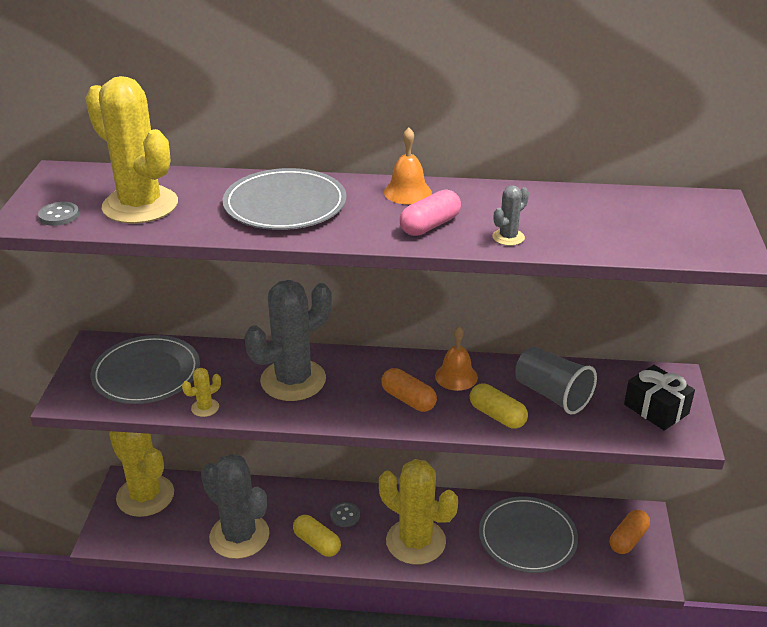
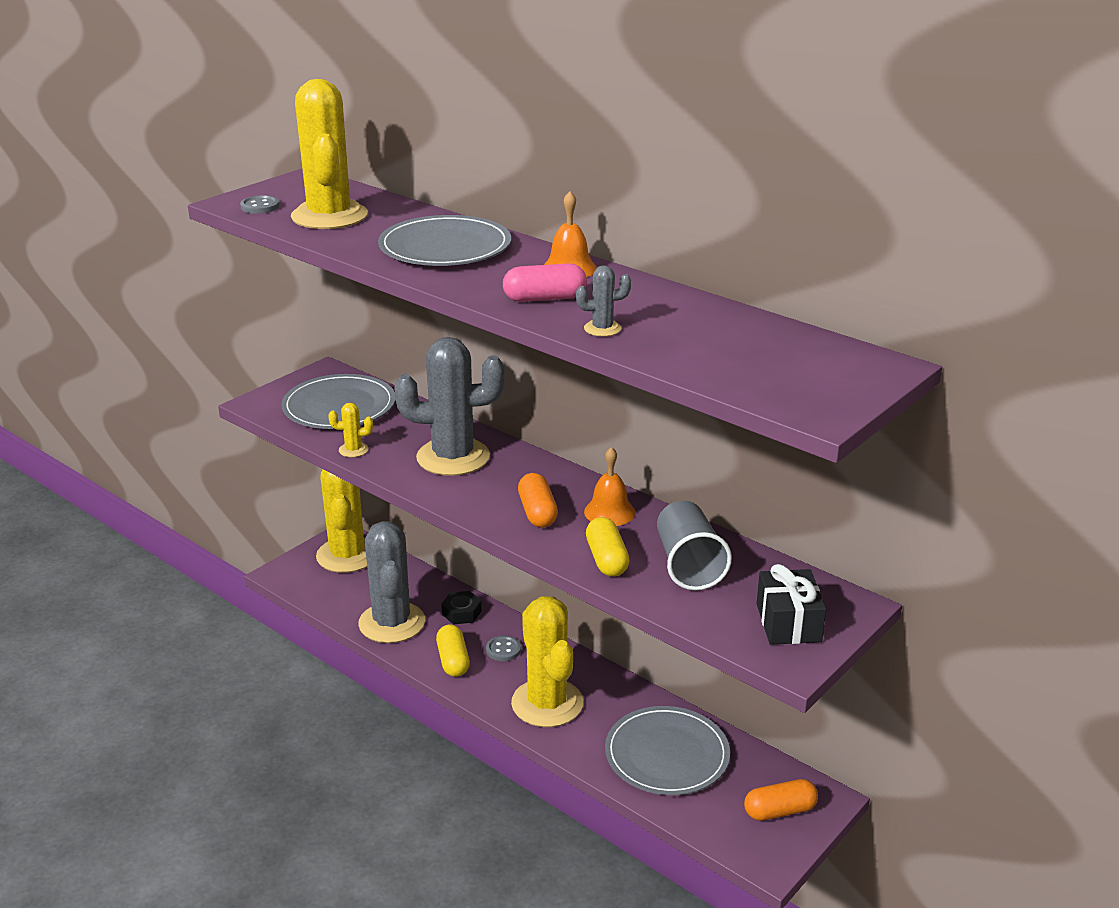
camera: 35 degrees right, 5 degrees down
(285, 501) = (461, 612): none -> black nut

